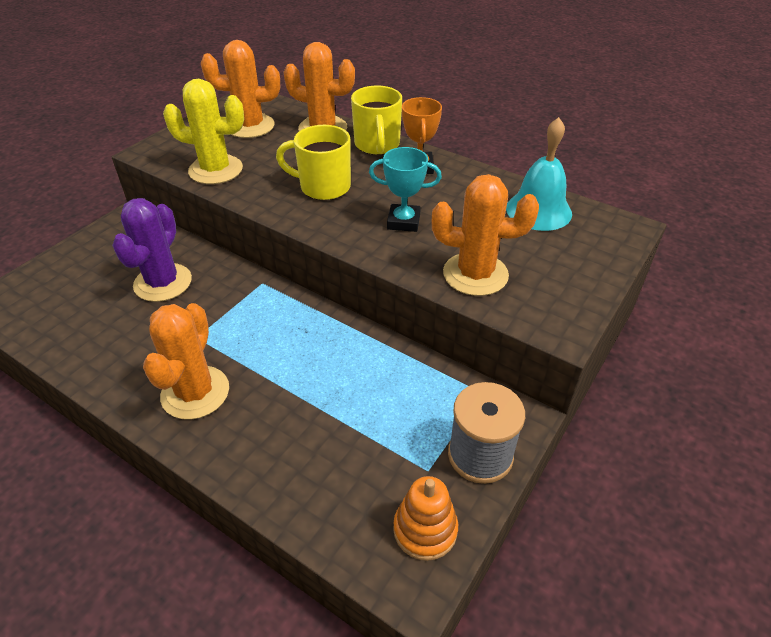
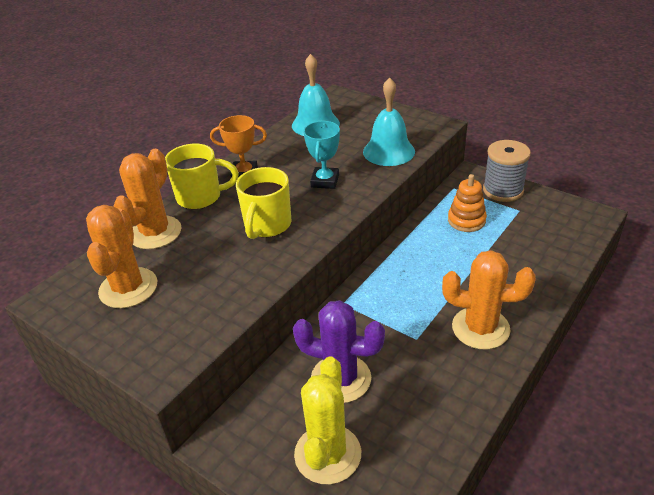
camera: 85 degrees left, 5 degrees down
(215, 170) = (219, 303): yellow cactus -> yellow cactus (327, 454)
(425, 530) = (560, 211): orange stacking toy -> orange stacking toy (466, 220)
(475, 274) = (389, 151): orange cactus -> turquoise bell

